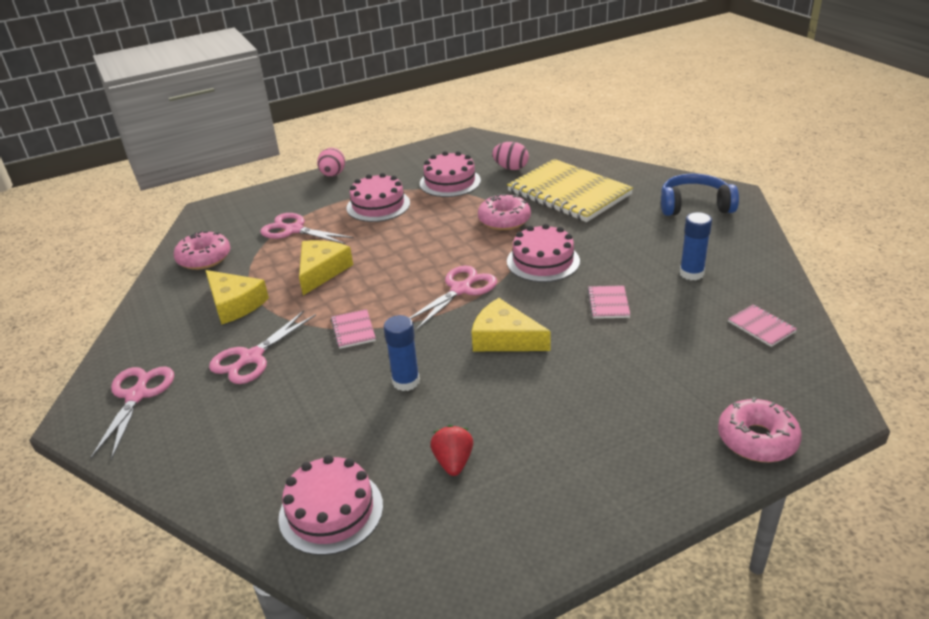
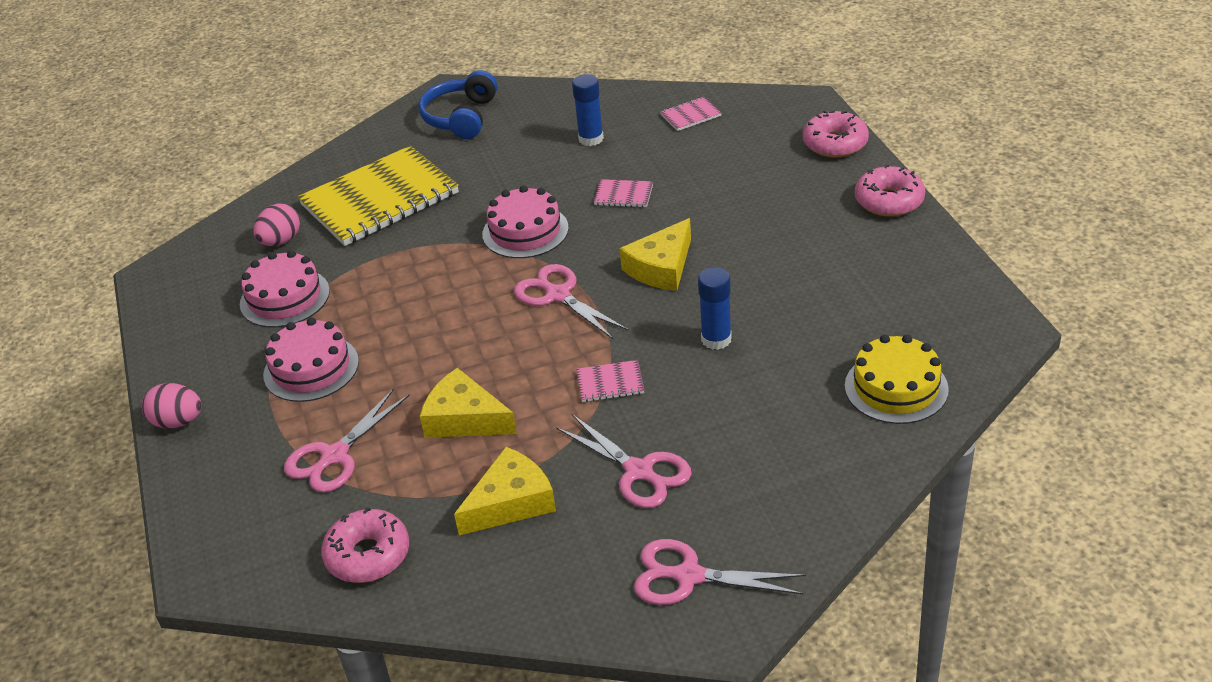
camera: 80 degrees left, 5 degrees up
(331, 511) = (896, 387): pink cake -> yellow cake
(453, 462) = (840, 308): red strawberry -> none
(504, 220) = (417, 254): pink donut -> pink donut (889, 201)

